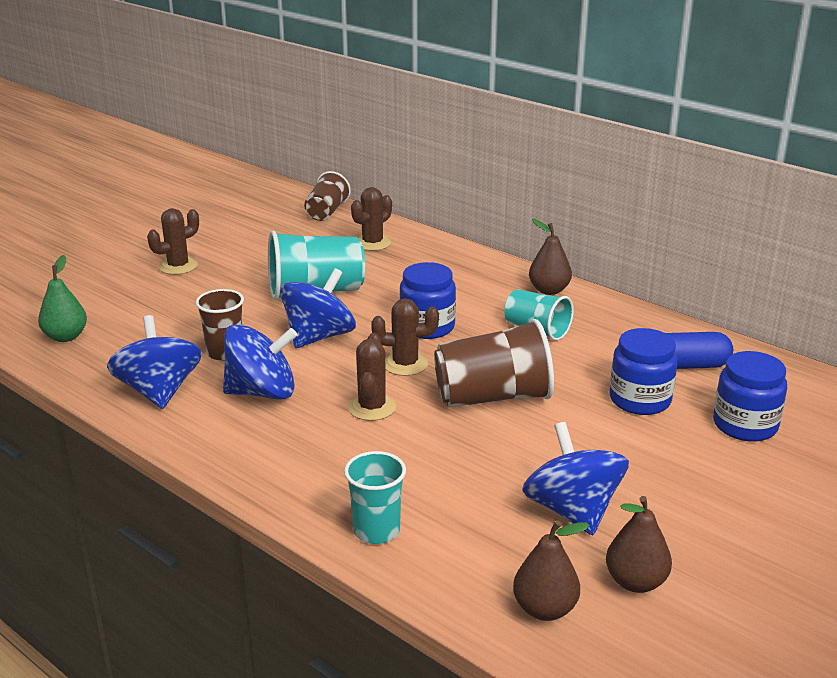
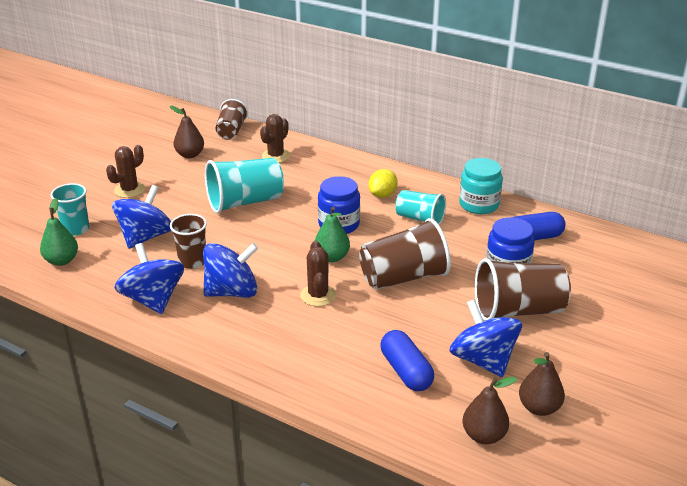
camera: 10 degrees left, 5 degrees up
(319, 337) = (260, 241): blue spinning top -> blue spinning top (145, 237)
(376, 531) = (351, 392): turquoise cup -> turquoise cup (76, 229)
(405, 364) = (332, 257): brown cactus -> green pear
(460, 513) = (406, 371): none -> blue capsule
(496, 298) = (382, 195): none -> yellow lemon
(549, 290) = (419, 185): brown pear -> brown pear (190, 155)
(622, 320) = (479, 204): none -> turquoise jar
(640, 453) = (518, 310): none -> brown cup
(745, 425) = (583, 280): blue jar -> none

